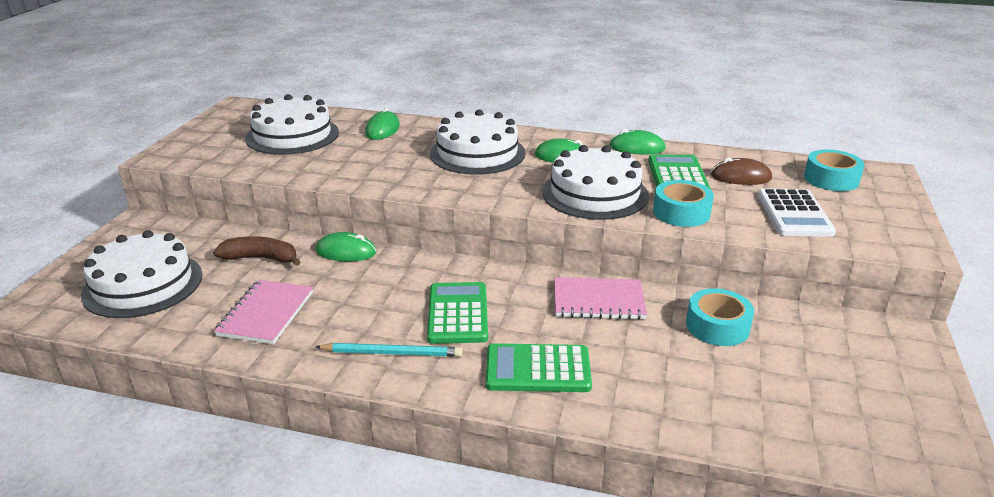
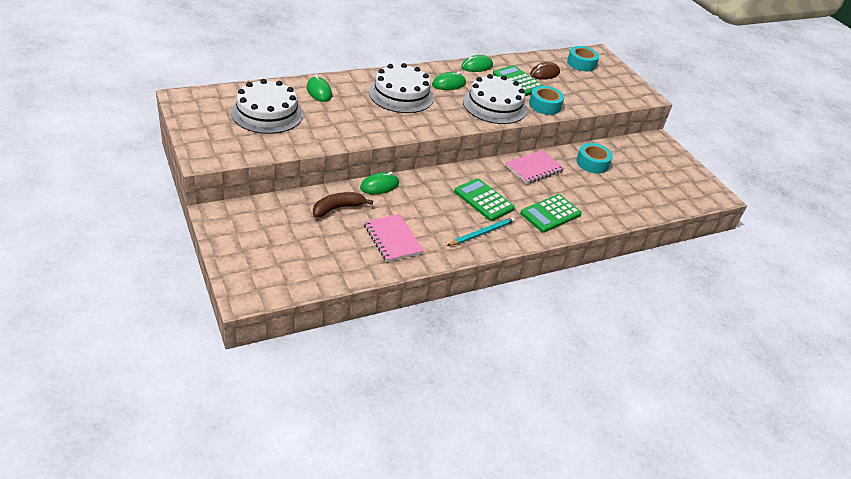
camera: 45 degrees left, 10 degrees up
(143, 284) = (294, 252): white cake -> none
(794, 214) = (588, 91): white calculator -> none

